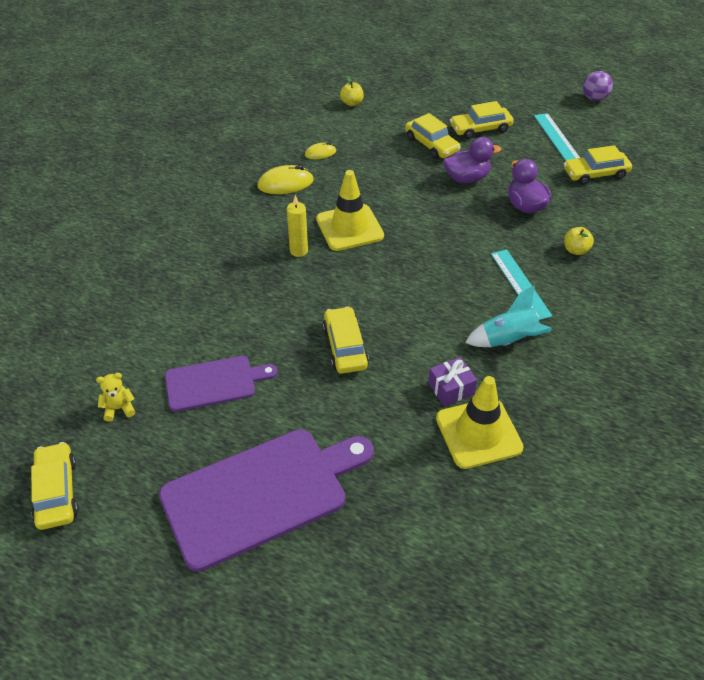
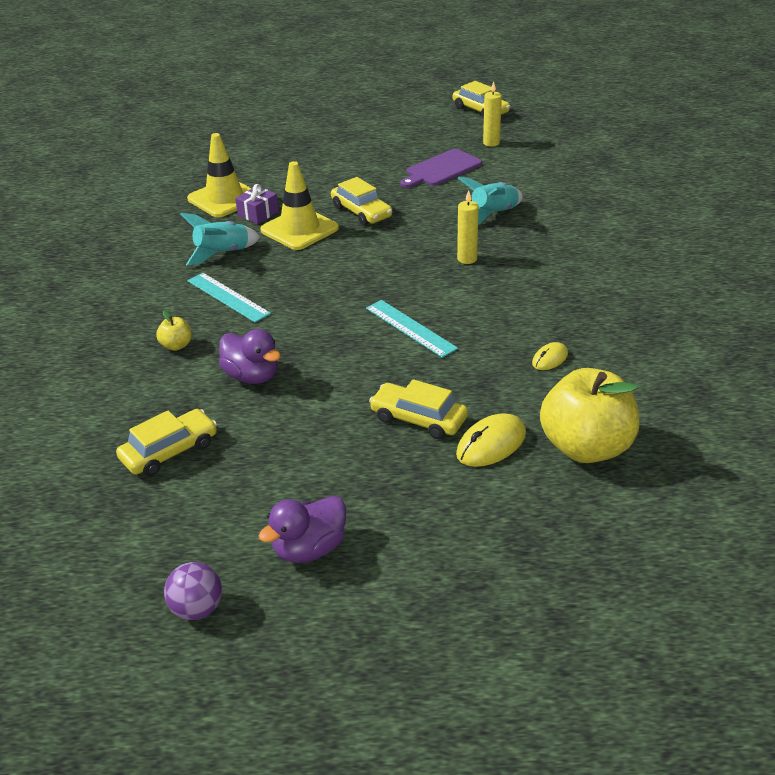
camera: 155 degrees right, 10 degrees down
(119, 409) = (491, 143): yellow teddy bear -> yellow candle
(229, 293) = (493, 214): none -> turquoise rocket
(261, 494) = (356, 140): purple cutting board -> none
(285, 183) = (550, 312): yellow mouse -> yellow mouse (491, 444)
(349, 228) = (436, 292): yellow traffic cone -> yellow traffic cone (299, 229)
(352, 103) = (586, 447): yellow apple -> yellow apple, size x2.41
(466, 178) = (342, 387): purple duck -> purple duck (309, 549)
(480, 129) = (365, 470): yellow car -> none
(557, 138) = (241, 495): turquoise ruler -> turquoise ruler (410, 328)

